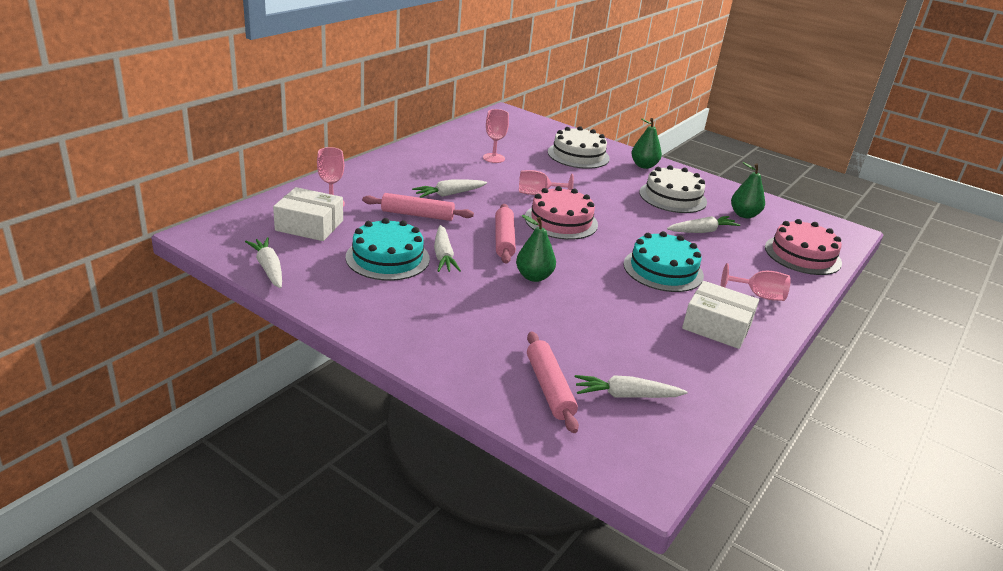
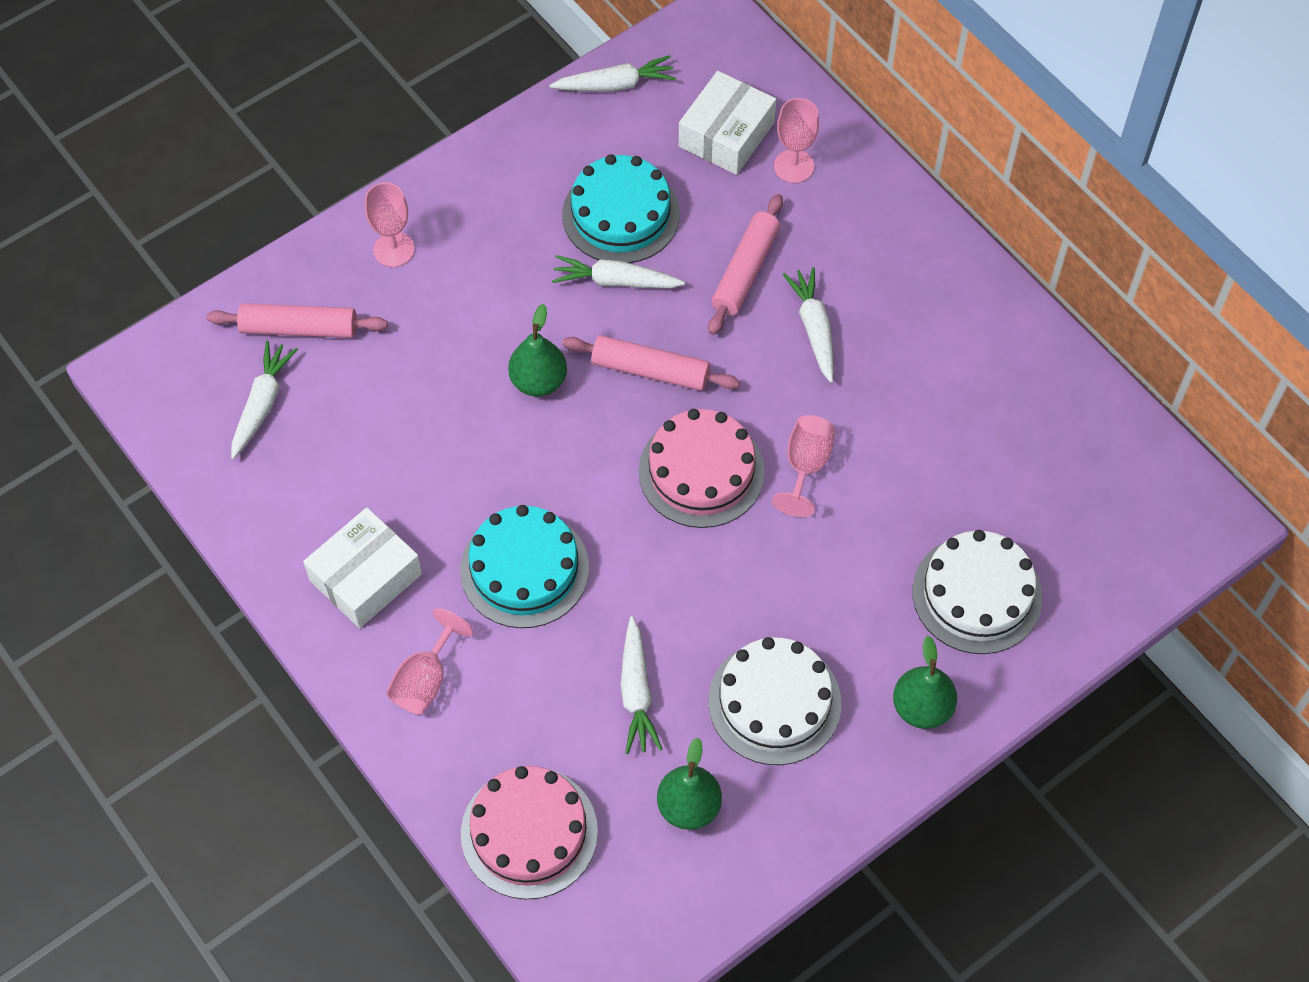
camera: 110 degrees right, 30 degrees up
(493, 158) = (963, 433): pink goblet -> pink goblet (394, 249)

